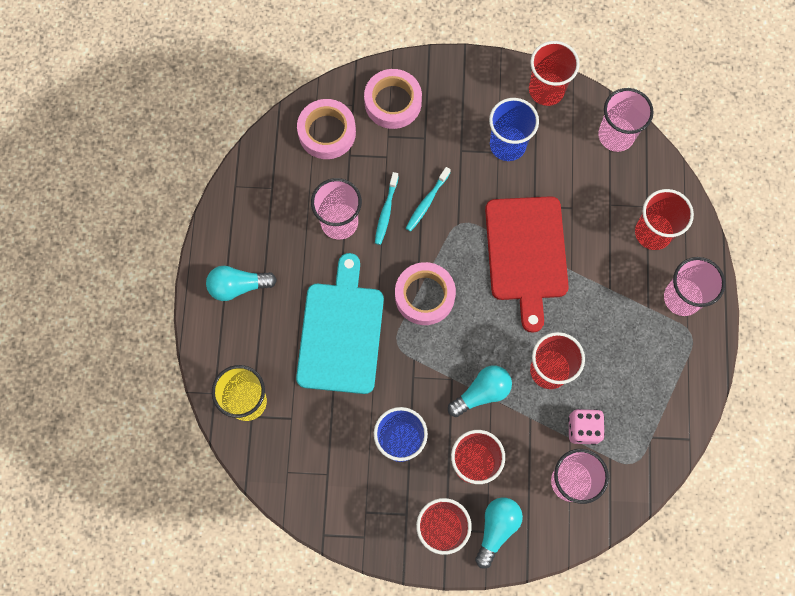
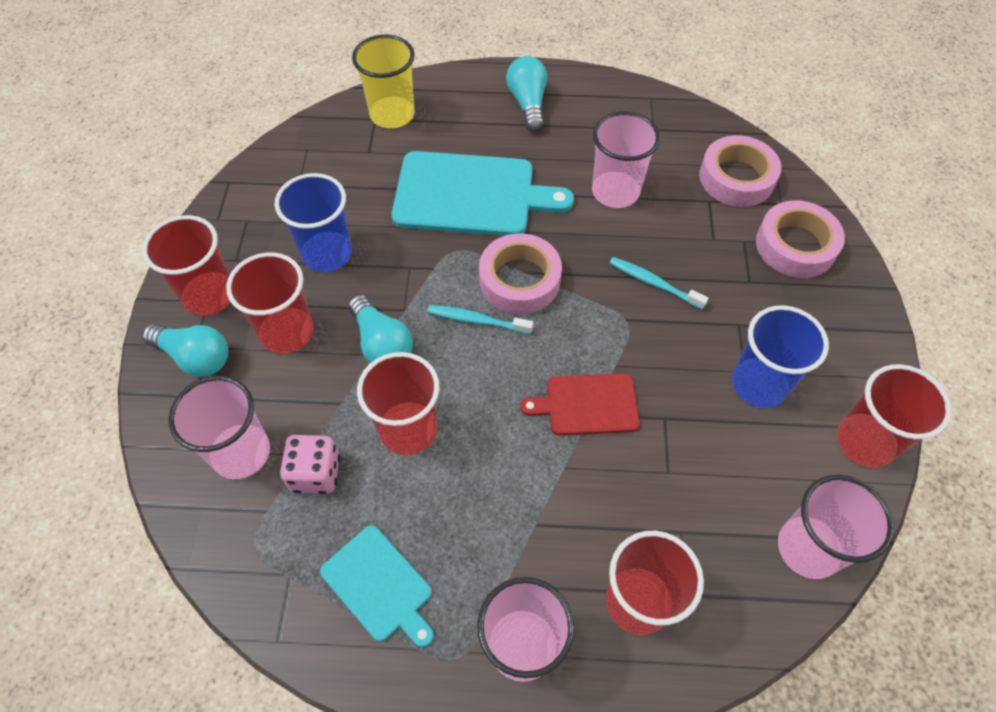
camera: 90 degrees right, 15 degrees down
(386, 212) = (635, 238): turquoise toothbrush -> turquoise toothbrush (477, 320)
(526, 253) = (587, 404): red cutting board -> red cutting board, size x0.56
(653, 381) = (379, 586): none -> turquoise cutting board

